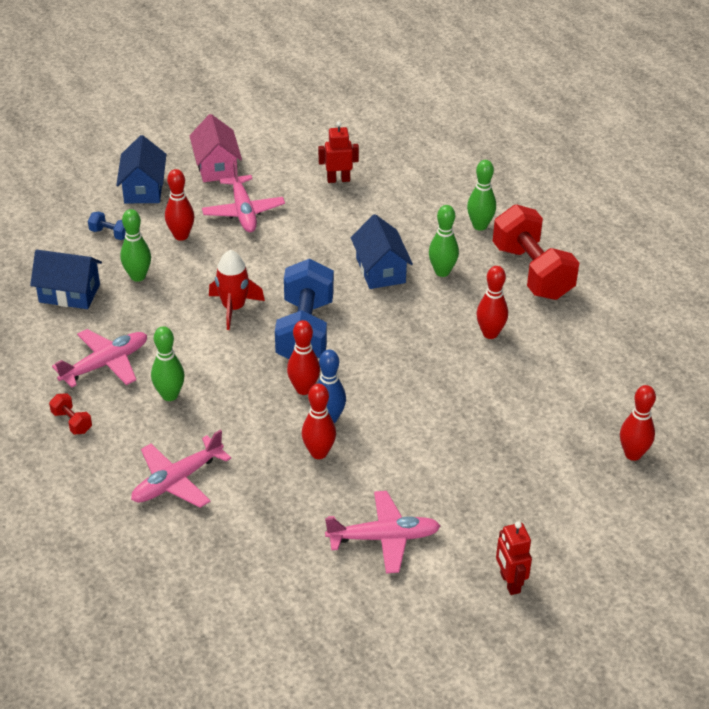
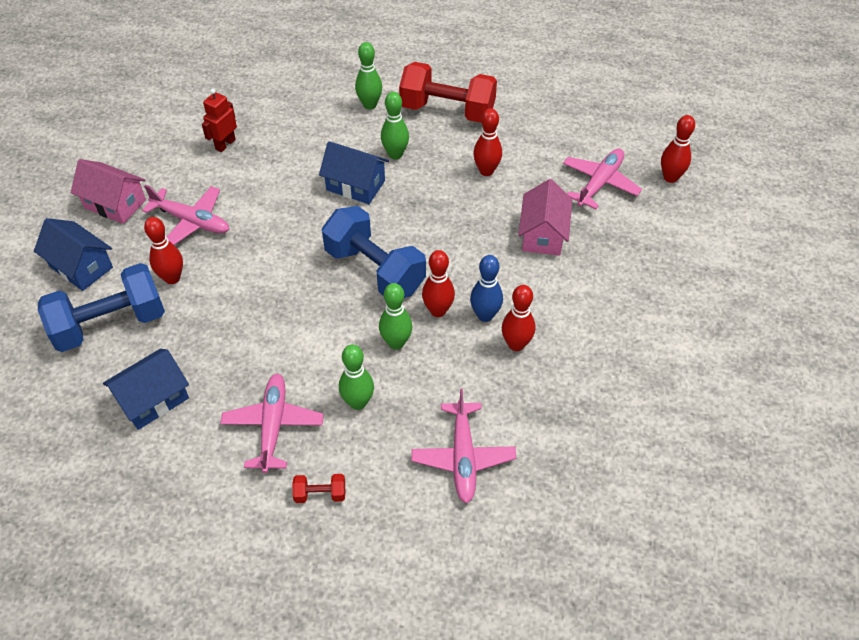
camera: 50 degrees left, 10 degrees up
(110, 234) = (110, 324): blue dumbbell -> blue dumbbell, size x2.43
(138, 276) = (188, 337): green bowling pin -> green bowling pin (396, 343)
(234, 308) = (300, 297): red rocket -> none
(383, 538) = (638, 360): pink plane -> pink plane (599, 183)
(458, 406) = (543, 234): none -> pink house
(509, 583) = (737, 316): red robot -> none

